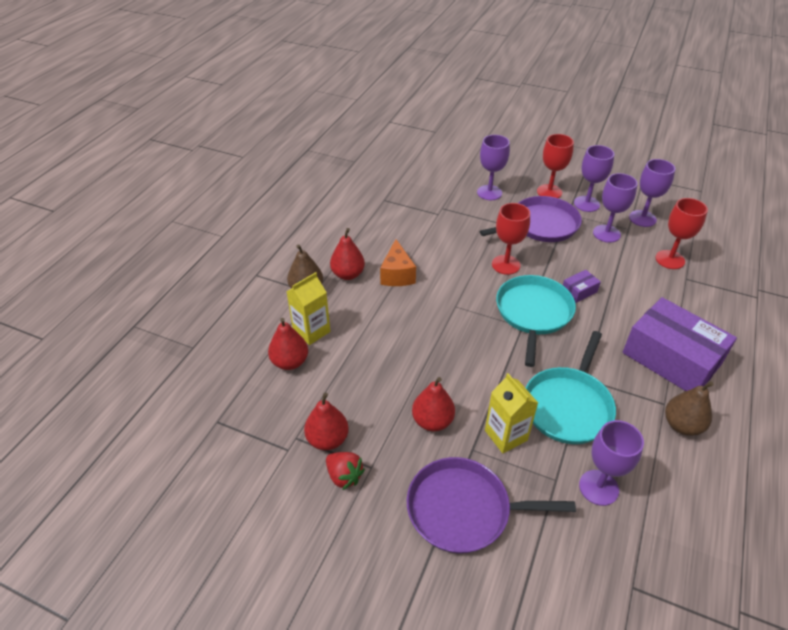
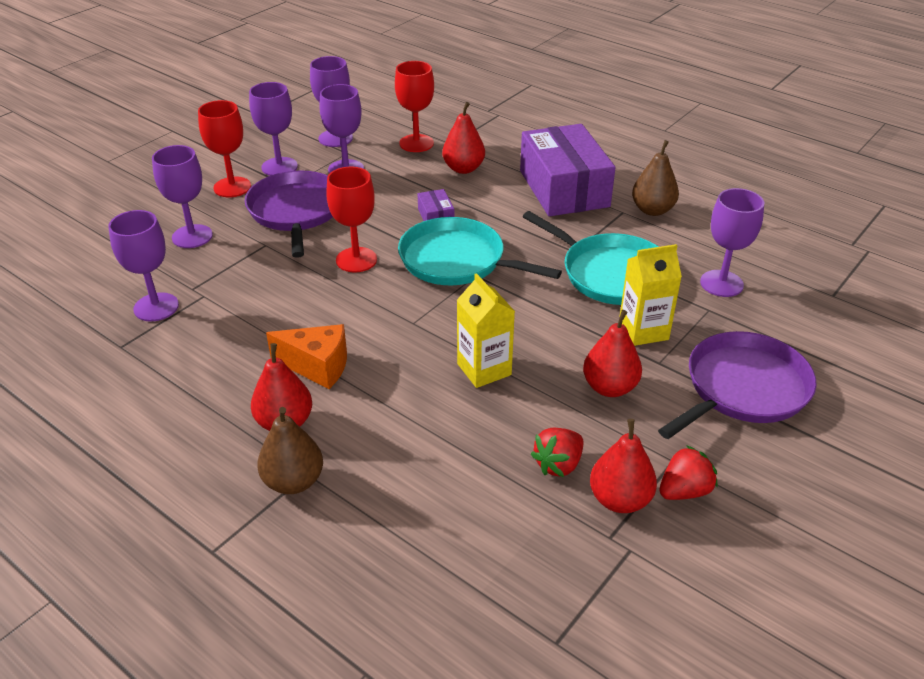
camera: 75 degrees left, 5 degrees down
(290, 362) = (455, 525): red pear -> red pear (463, 169)
(311, 331) = (396, 488): yellow carton -> yellow carton (484, 369)
(350, 402) = (558, 464): none -> red strawberry
(420, 201) = (156, 307): none -> purple goblet
(464, 509) = (742, 388): purple pan -> purple pan turned 150 degrees counterclockwise
(671, 358) = (563, 188): purple box -> purple box turned 75 degrees counterclockwise

